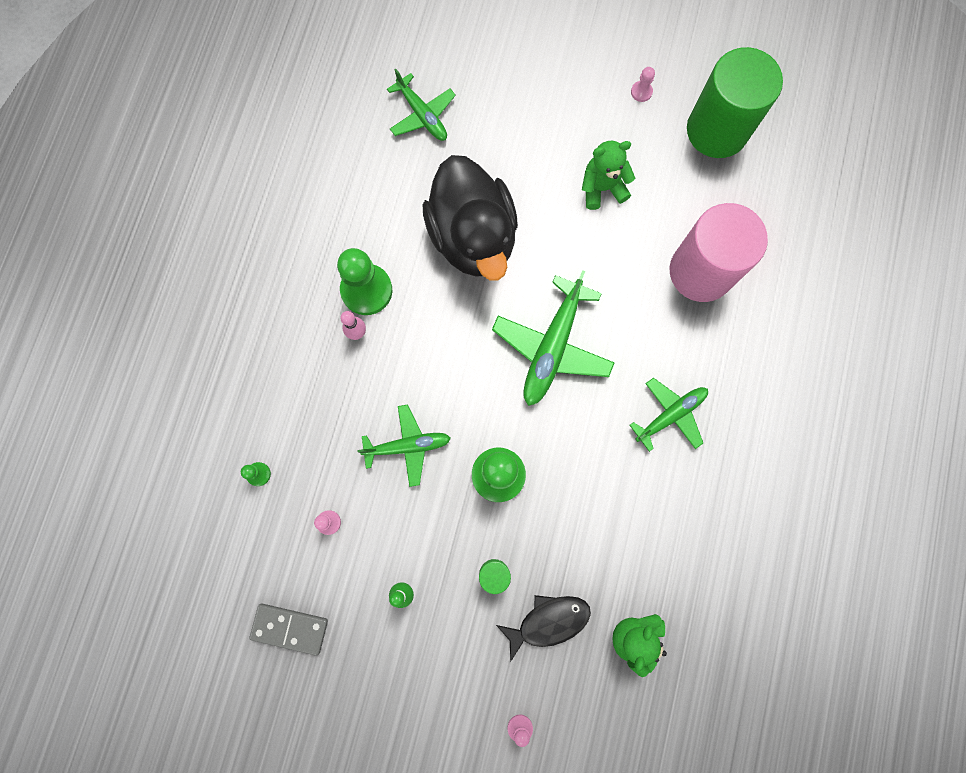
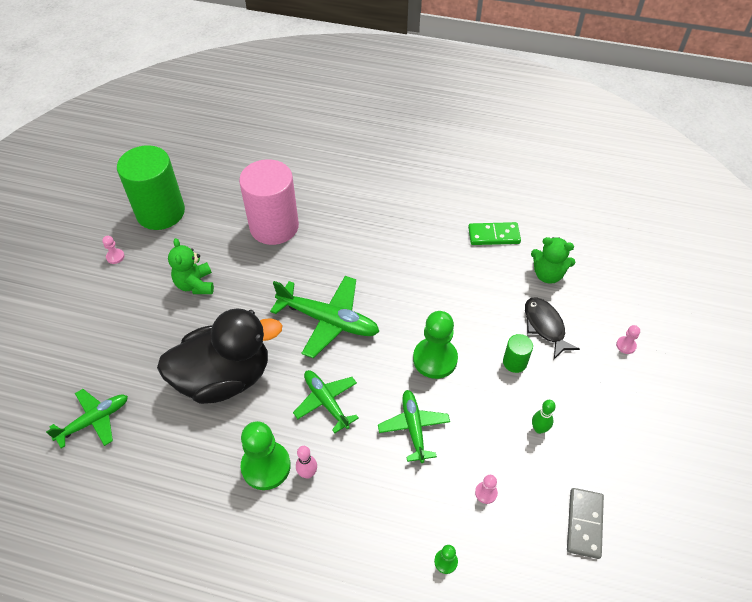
camera: 90 degrees left, 25 degrees down
(670, 415) = (384, 248): green plane -> green plane (326, 402)
(702, 568) = (493, 235): none -> green domino

